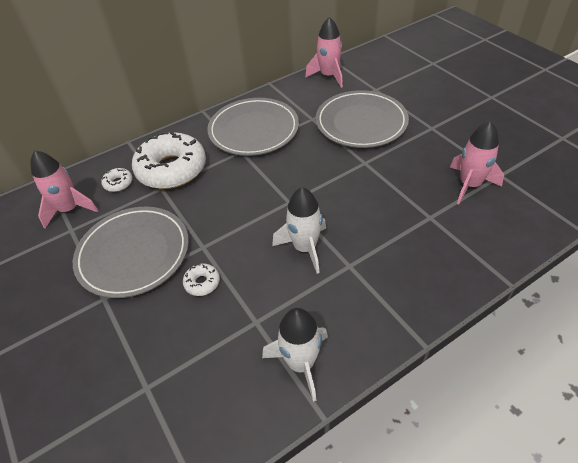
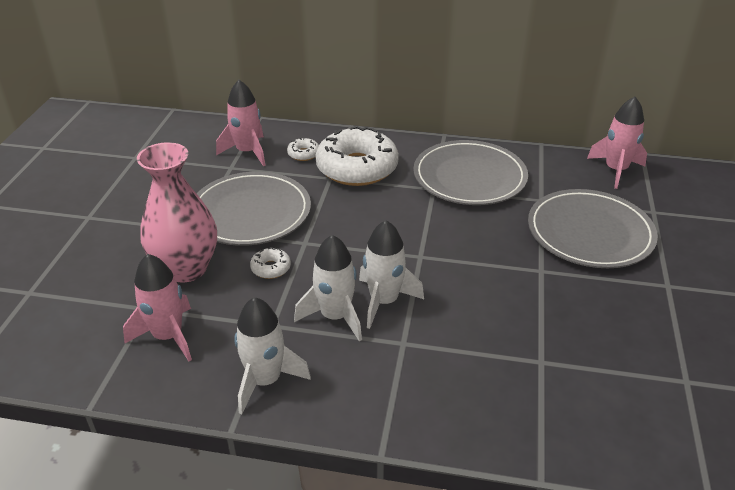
camera: 40 degrees right, 10 degrees down
(137, 333) = (186, 269): none -> pink vase
(288, 282) = (335, 316): none -> white rocket
(469, 185) = (631, 364): pink rocket -> pink rocket (168, 336)

